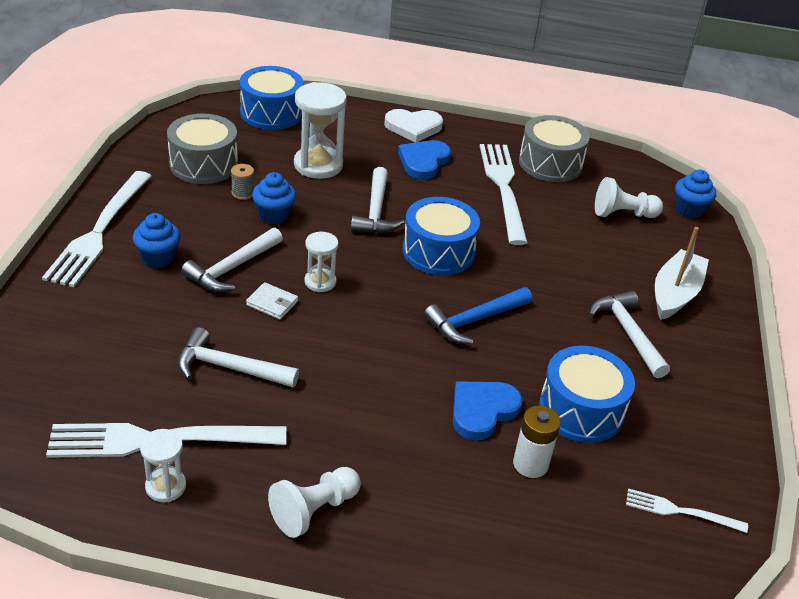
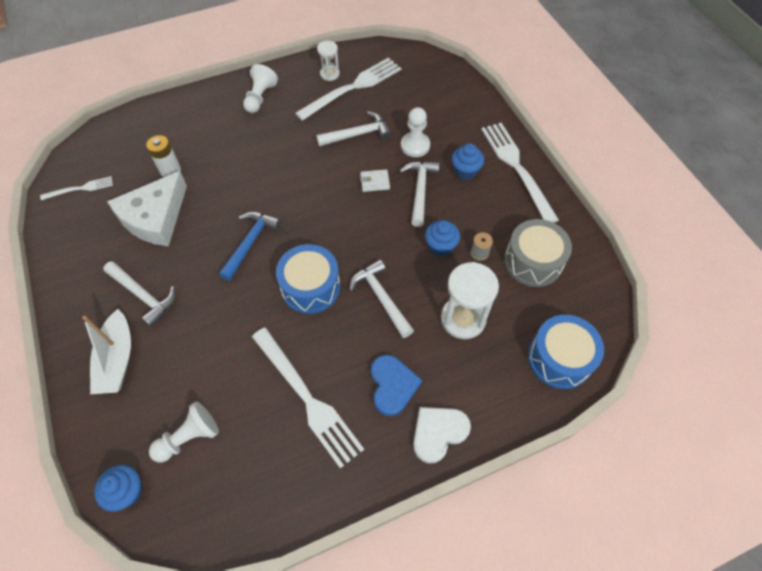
camera: 150 degrees right, 20 degrees up
(176, 314) = (415, 146): none -> white pawn
(320, 282) = (363, 213): white hourglass -> none
(482, 411) = (211, 185): blue heart -> none
(550, 163) = (286, 471): grey drum -> none
(581, 410) = (155, 218): blue drum -> white cheese

